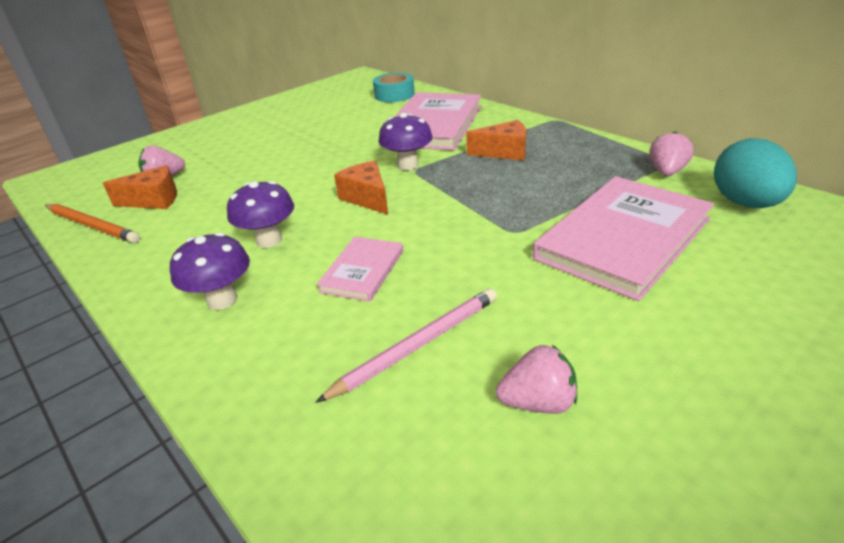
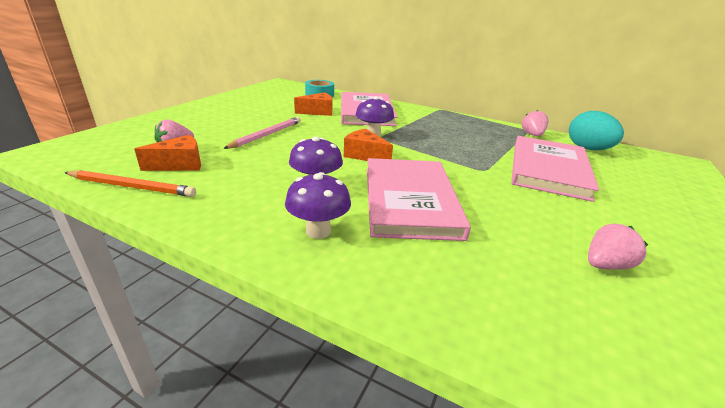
camera: 25 degrees left, 5 degrees down
(362, 271) = (409, 200): pink book -> pink book, size x1.99
(417, 345) = (497, 242): pink pencil -> pink pencil (266, 135)
(504, 152) = (429, 126): orange cheese -> orange cheese (318, 112)

